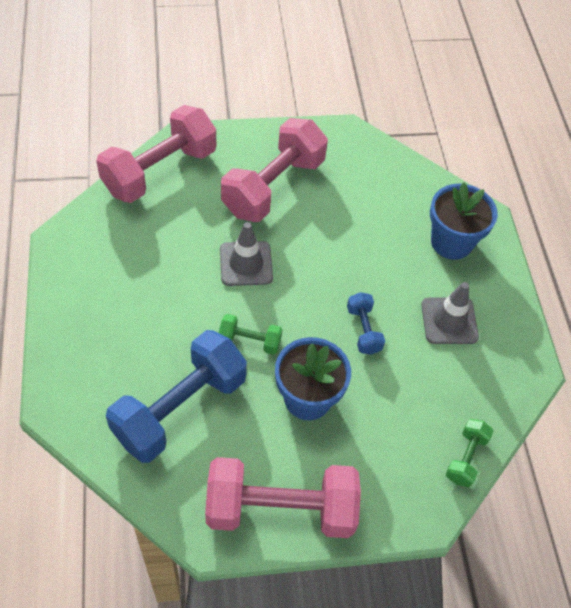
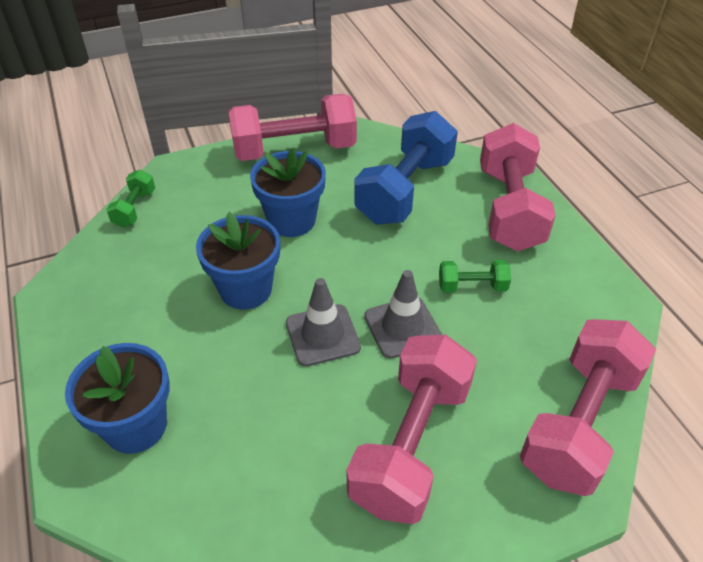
camera: 170 degrees right, 10 degrees down
(90, 355) = (509, 209): none -> pink dumbbell
(250, 341) = (365, 253): green dumbbell -> green dumbbell (472, 287)
(363, 330) = (246, 289): blue dumbbell -> blue flower pot
(449, 321) = (144, 322): grey traffic cone -> grey traffic cone (322, 335)

